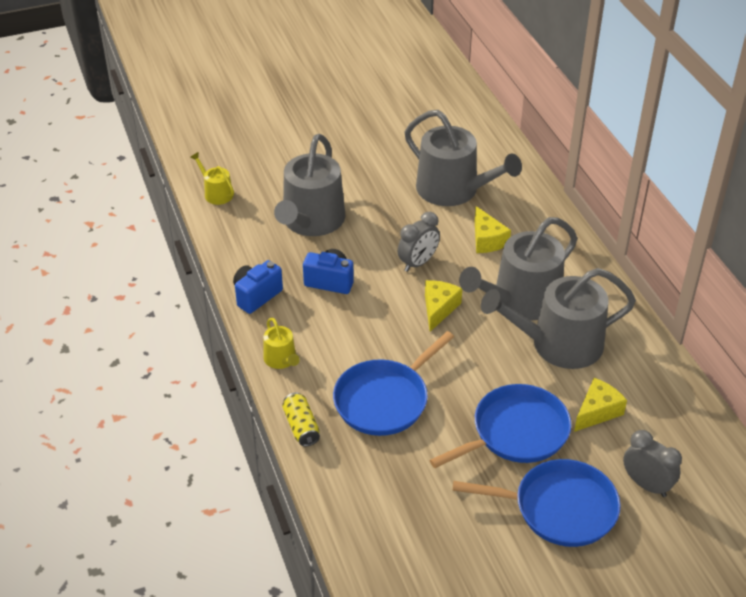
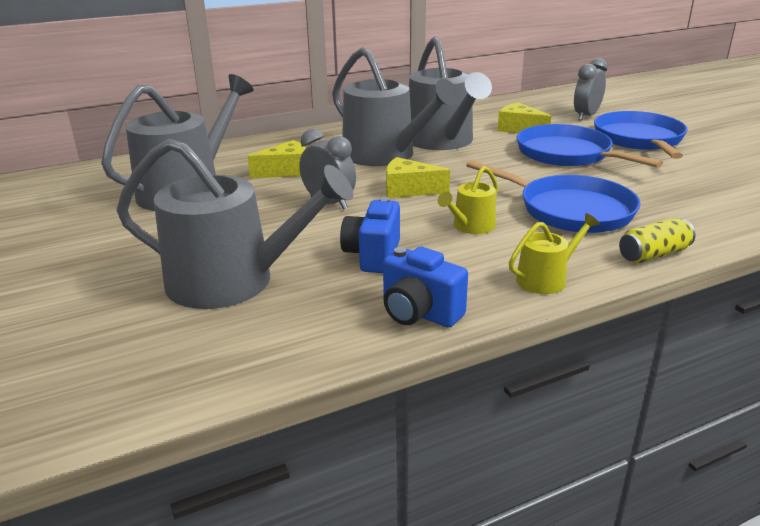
camera: 95 degrees left, 15 degrees down
(216, 193) = (119, 395): yellow watering can -> yellow watering can (471, 226)

